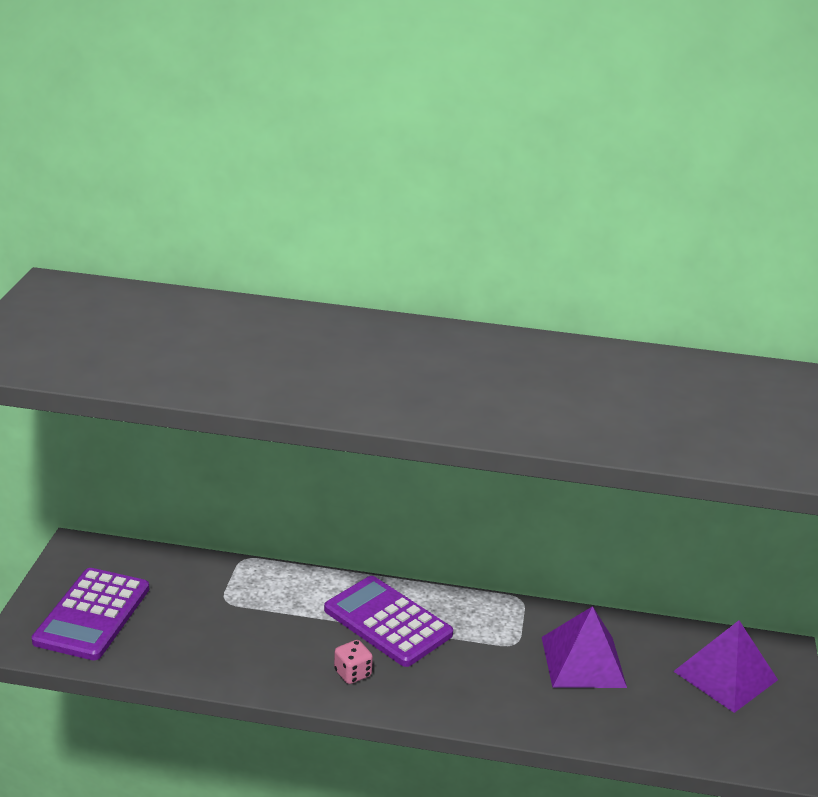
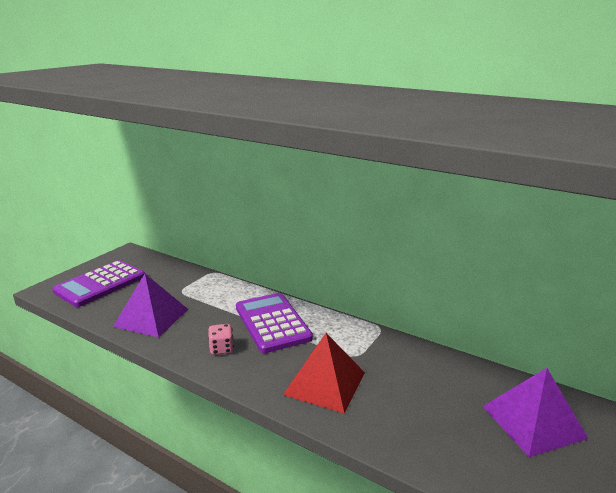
camera: 25 degrees right, 5 degrees down
(502, 686) = (324, 383): none -> red pyramid
(583, 662) = (404, 380): purple pyramid -> purple pyramid (151, 317)

